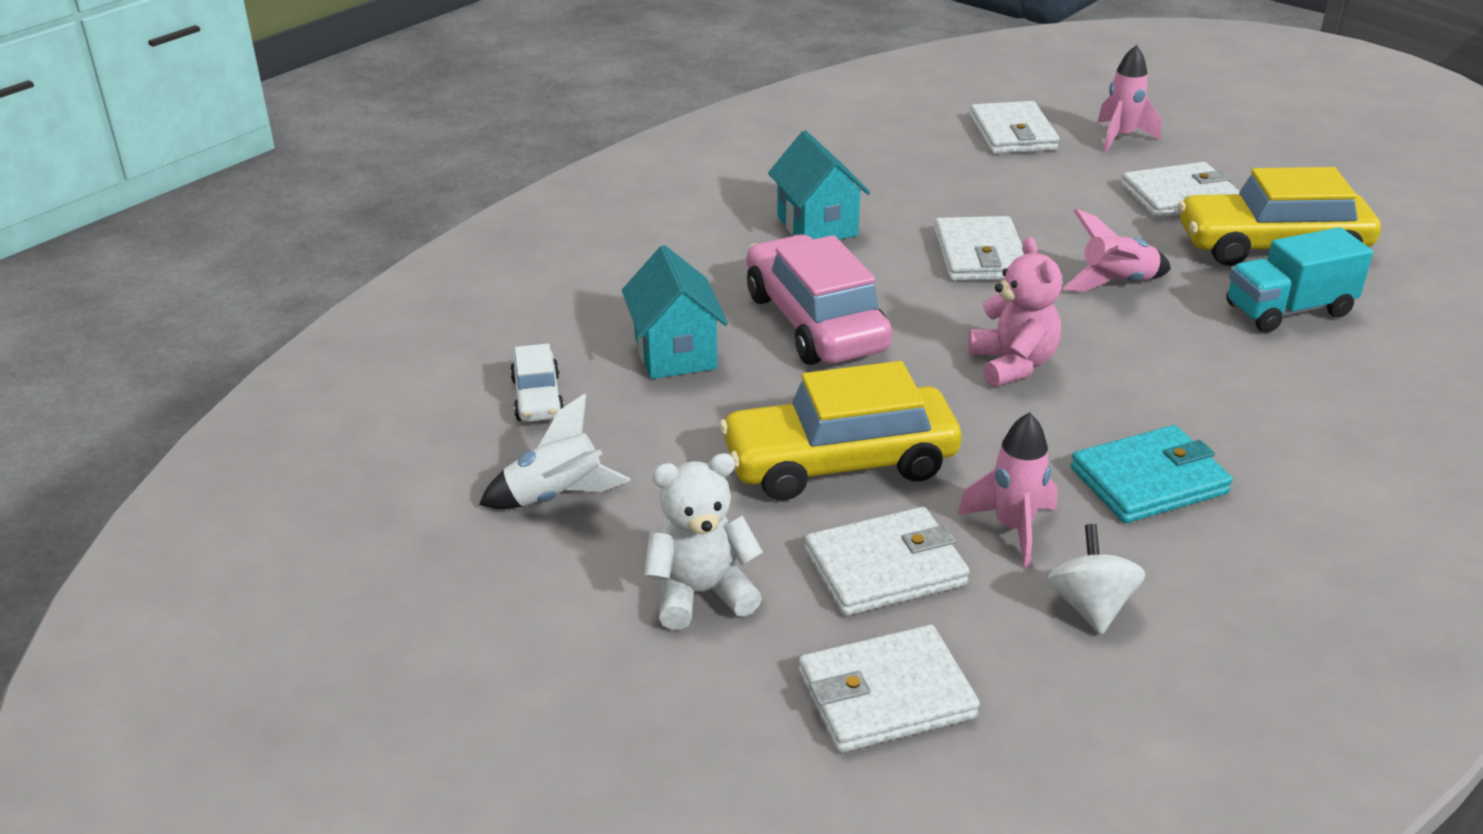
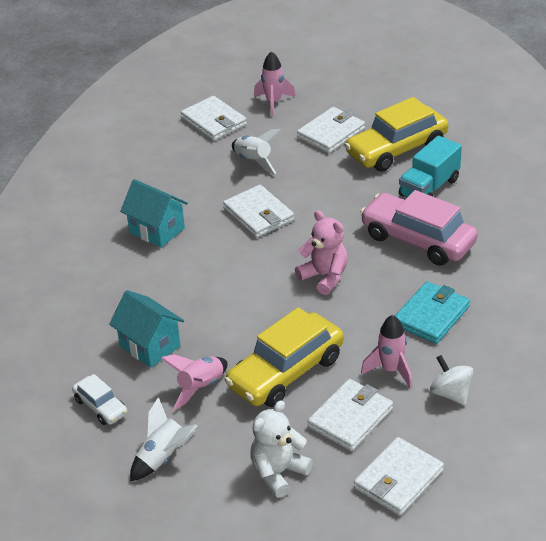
camera: 30 degrees left, 5 degrees up
(815, 322) = (207, 294): pink car -> pink car (418, 239)
(1030, 193) = (254, 161): none -> white rocket
(1116, 283) = (339, 205): pink rocket -> pink rocket (201, 388)

